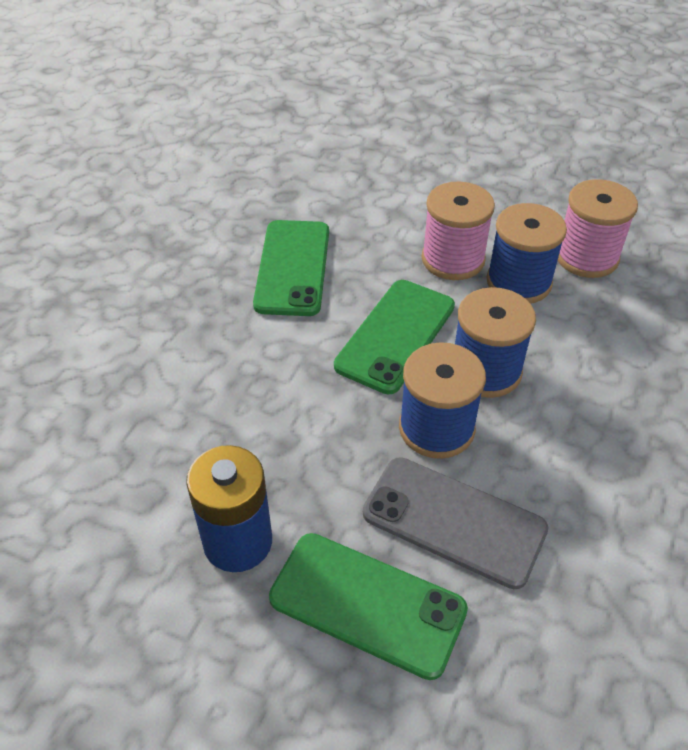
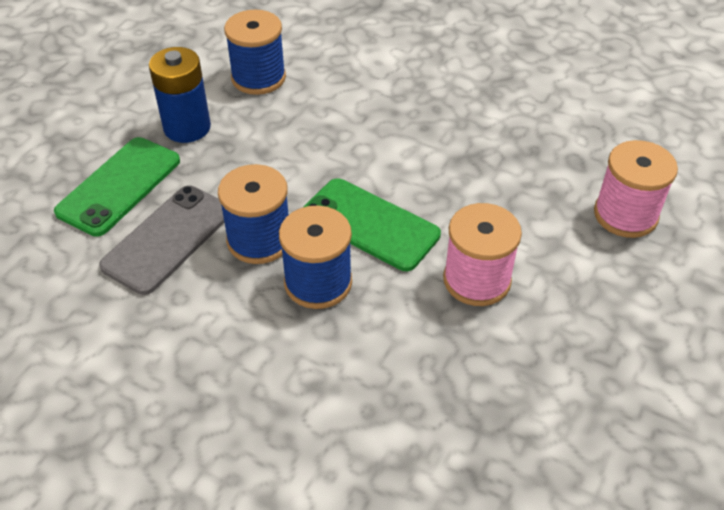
camera: 95 degrees right, 0 degrees up
(292, 267) = (465, 162): green phone -> none
(518, 282) = (439, 331): blue spool -> blue spool (258, 78)
(586, 257) = (481, 405): pink spool -> pink spool (625, 215)

